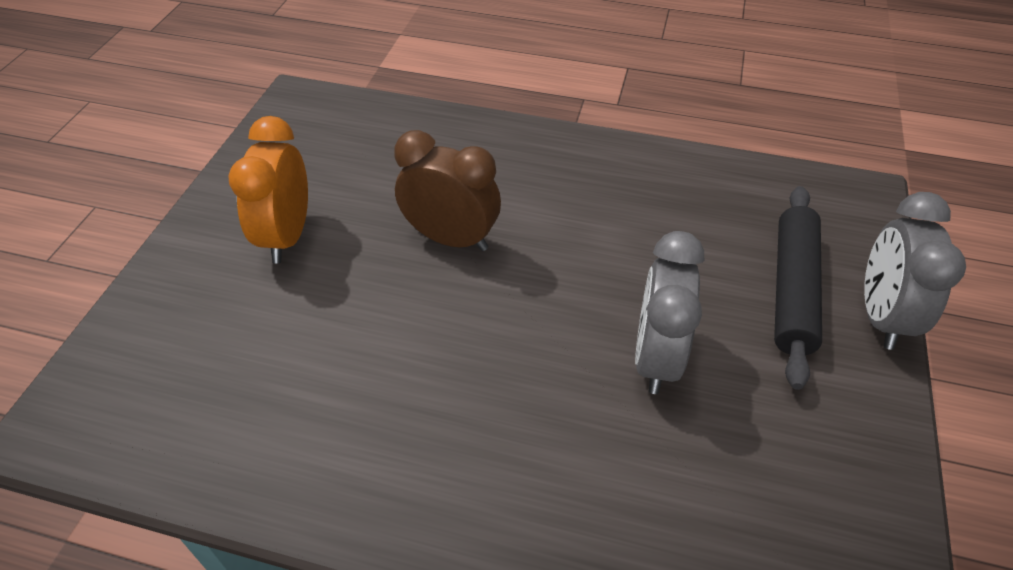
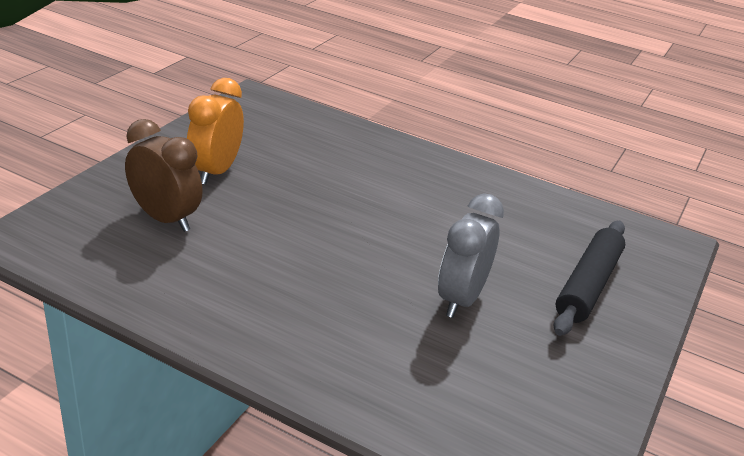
camera: 10 degrees right, 15 degrees down
(451, 239) = (335, 199): brown clock -> brown clock (165, 219)
(881, 316) = (652, 316): grey clock -> none

